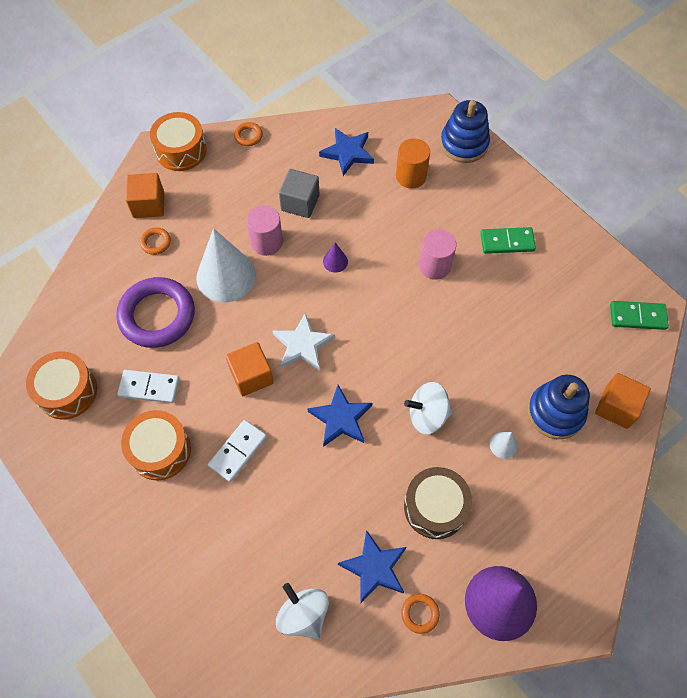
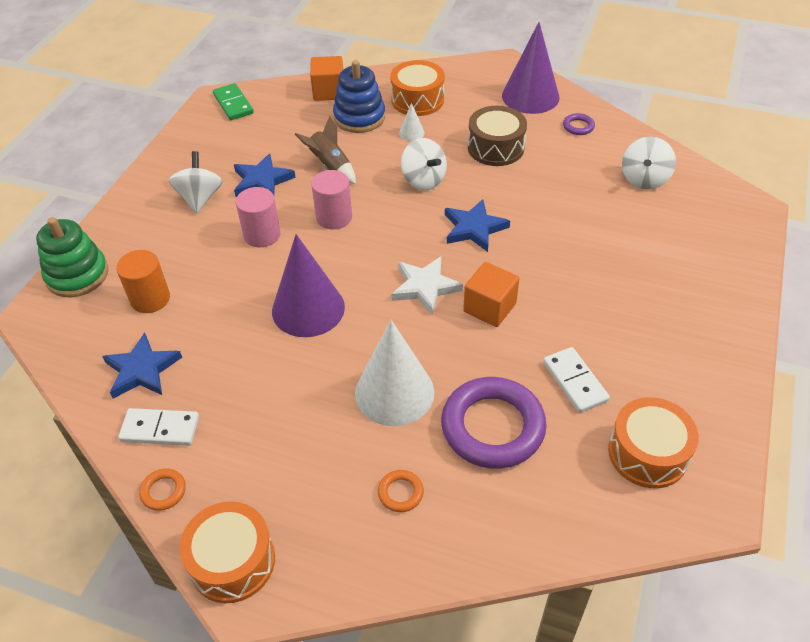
camera: 120 degrees left, 15 degrees down
(148, 205) = (349, 540): orange cube -> none
(160, 450) = (622, 334): orange drum -> orange drum (417, 100)
(237, 451) = (568, 279): white domino -> white domino (160, 429)
(266, 242) = (323, 380): pink cylinder -> pink cylinder (334, 217)
(300, 203) = (246, 377): grey cube -> none
(335, 261) = (308, 309): purple cone -> purple cone, size x2.35
(374, 568) = (572, 159): blue star -> blue star (262, 181)
(420, 614) = (578, 126): orange ring -> purple ring
(464, 144) = (77, 275): blue stacking toy -> green stacking toy
(492, 352) = (330, 166): none -> brown rocket
(507, 242) = (200, 198): green domino -> white spinning top

